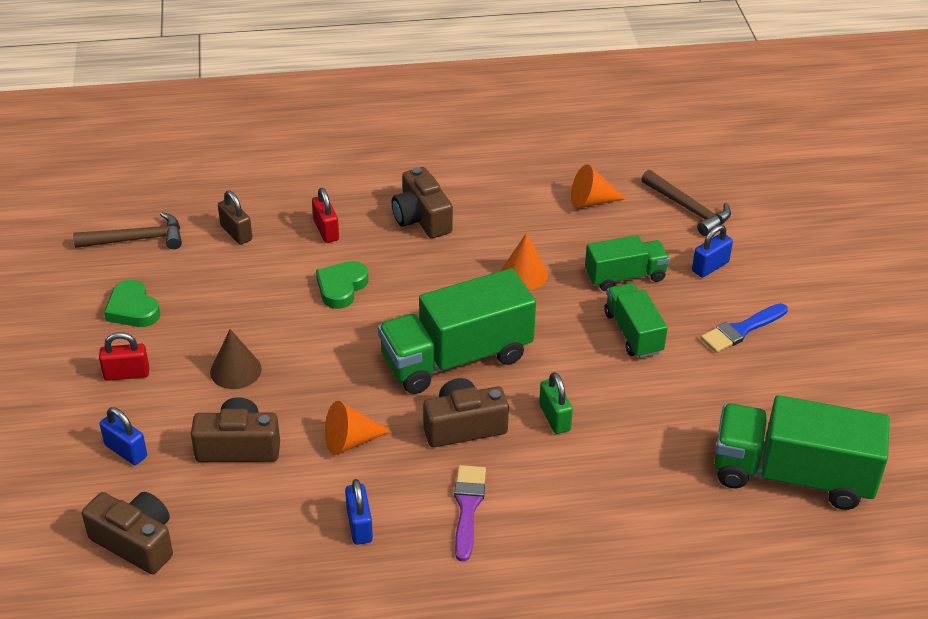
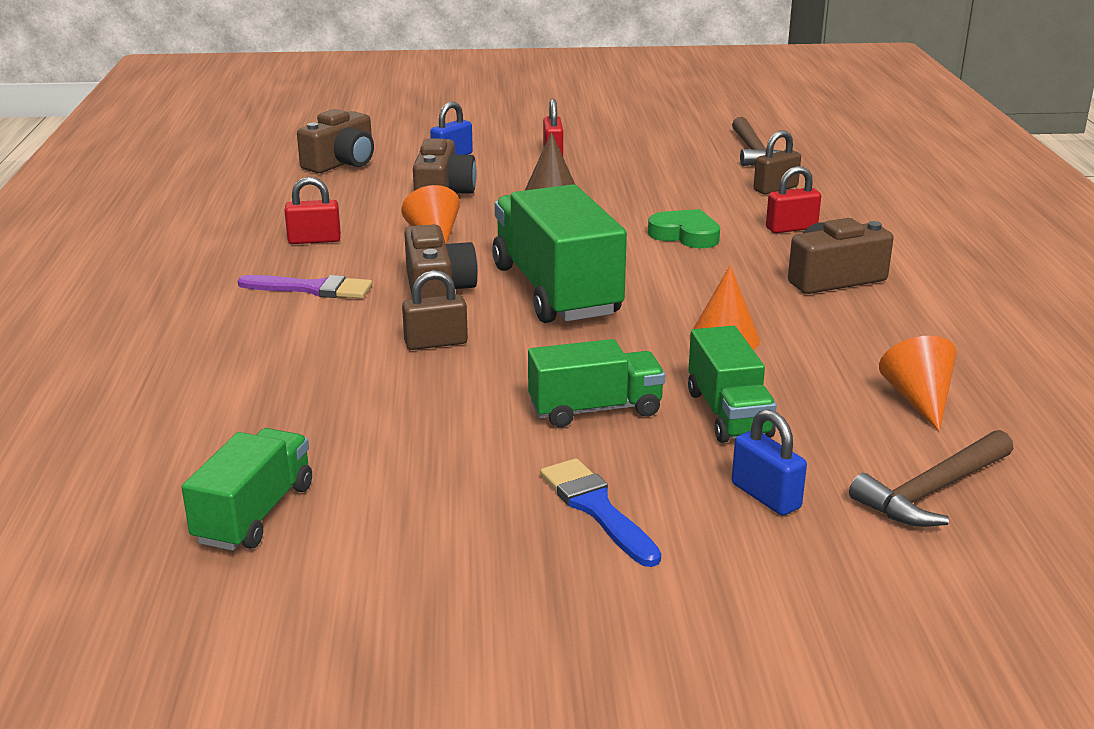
camera: 95 degrees right, 15 degrees down
(133, 309) = (645, 153): green heart -> none
(359, 525) = (314, 240): blue padlock -> red padlock
(554, 417) = (436, 343): green padlock -> brown padlock
(792, 475) = (255, 514): green truck -> green truck, size x0.57

